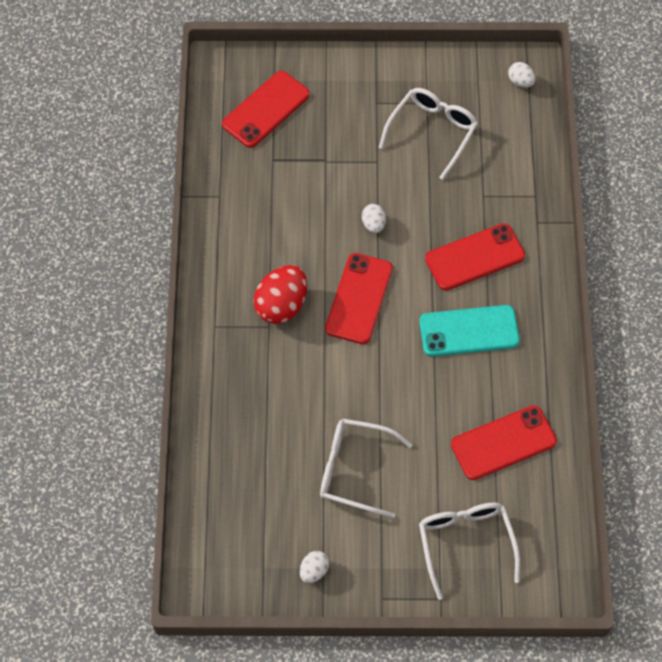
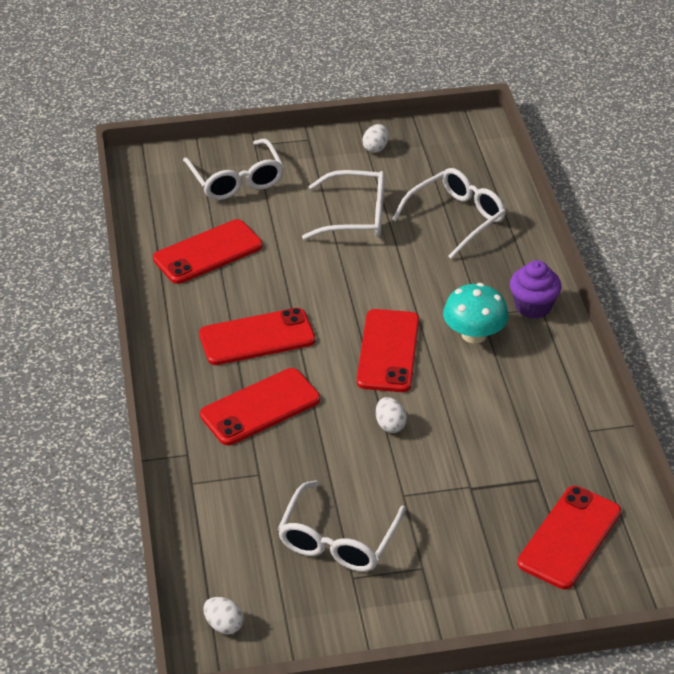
camera: 170 degrees right, 20 degrees down
(221, 328) = (533, 306): none -> purple cupcake
(258, 451) = (456, 218): none -> white glasses
(281, 305) = (474, 334): red egg -> turquoise mushroom
(469, 331) = (257, 337): turquoise phone -> red phone

